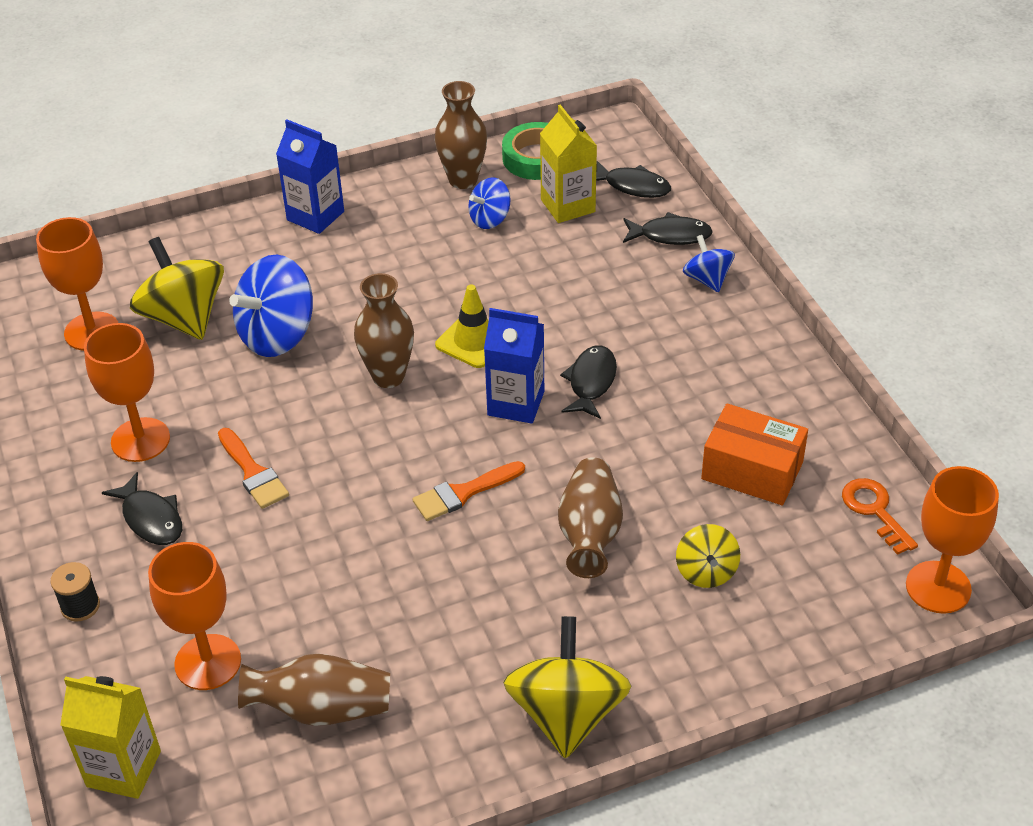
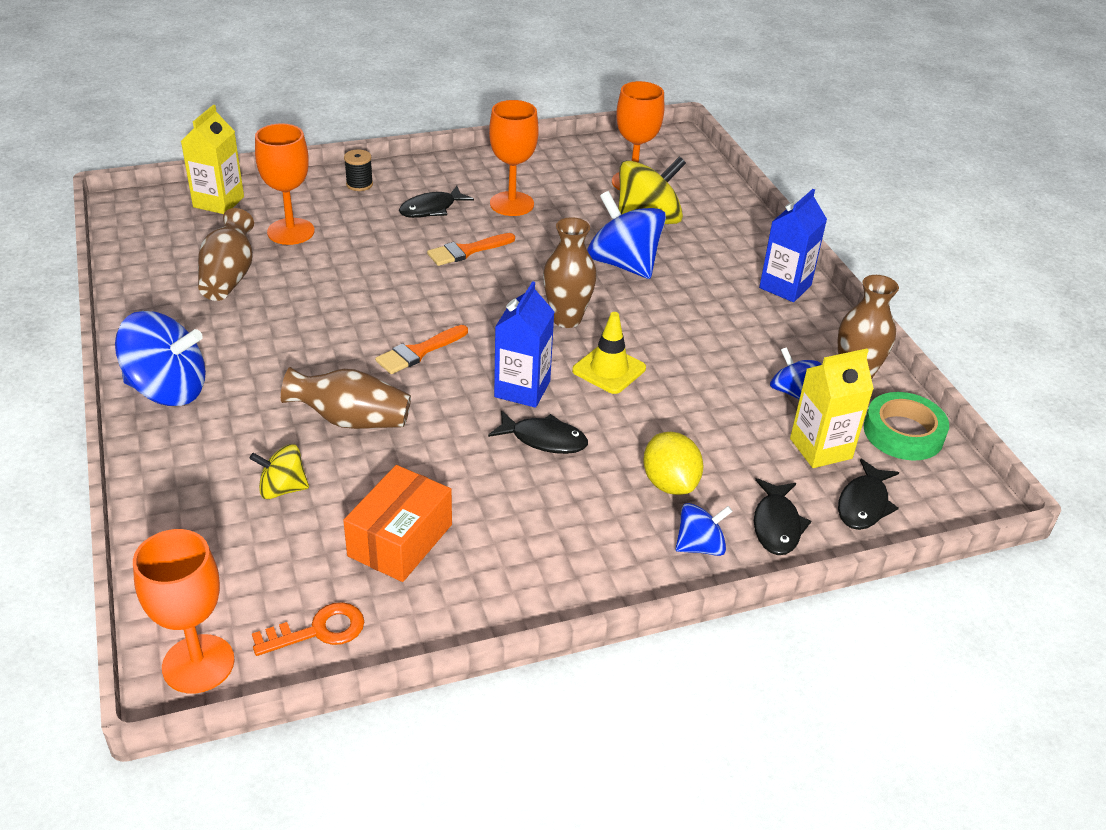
camera: 90 degrees right, 5 degrees down
(463, 493) = (418, 352): orange brush -> orange brush turned 105 degrees counterclockwise
(567, 714) = (168, 390): yellow spinning top -> blue spinning top
(633, 297) = (669, 483): none -> yellow lemon

